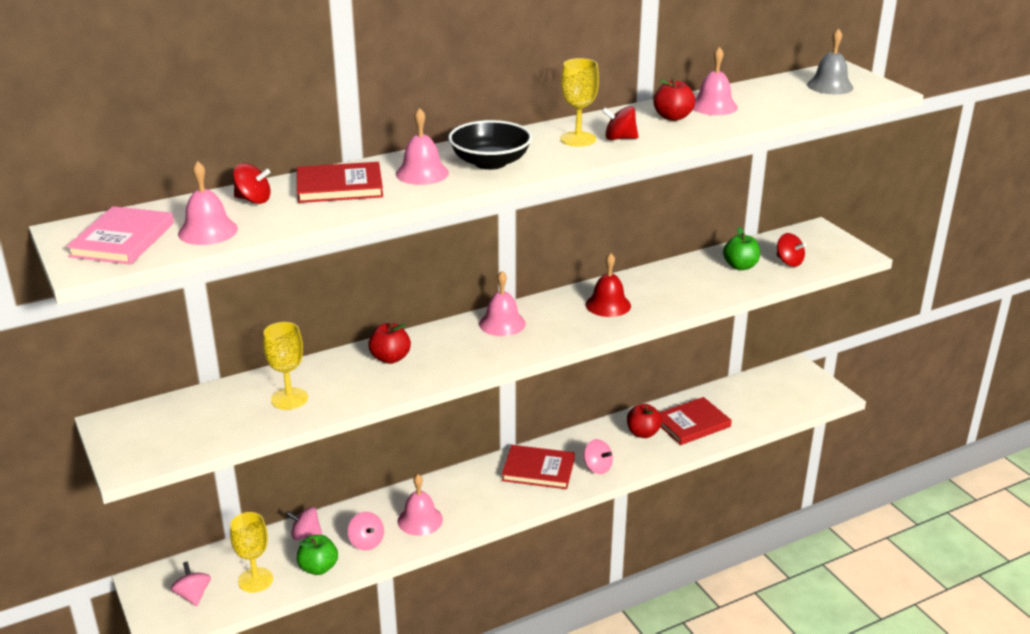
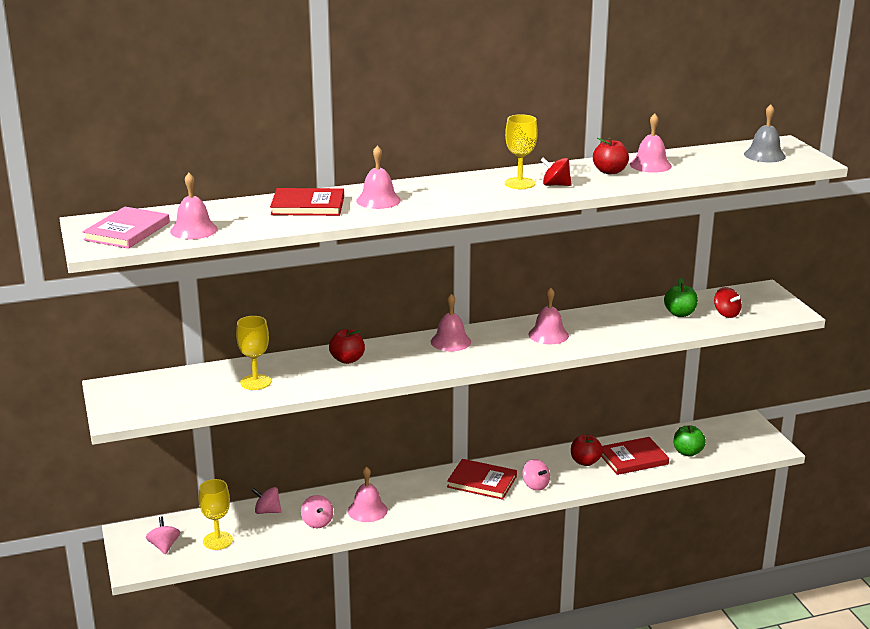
camera: 10 degrees right, 5 degrees down
(253, 200) = (236, 210): red spinning top -> none
(318, 568) = (272, 537): green apple -> green apple (687, 452)
(490, 162) = (438, 196): black bowl -> none
(608, 305) = (548, 335): red bell -> pink bell

